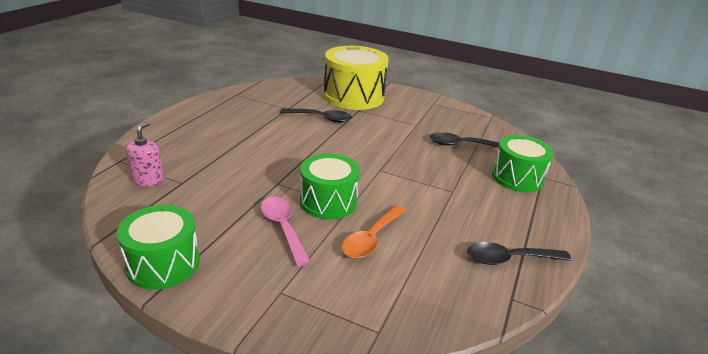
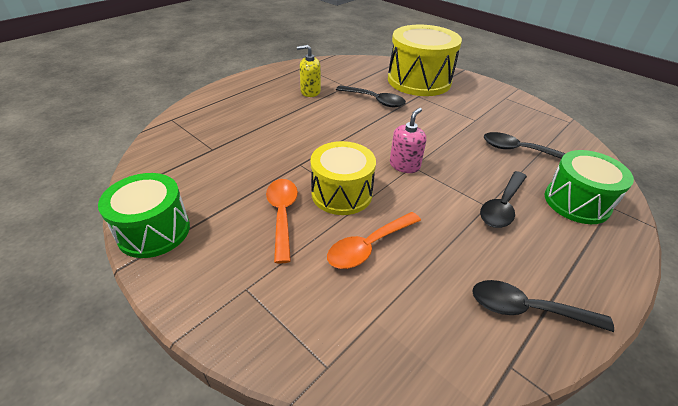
camera: 20 degrees right, 10 degrees up
(148, 179) = (185, 141): pink soap dispenser -> pink soap dispenser (404, 165)
(255, 117) = (310, 92): none -> yellow soap dispenser
(283, 228) = (282, 215): pink spoon -> orange spoon
(328, 201) = (341, 193): green drum -> yellow drum
(464, 189) = (502, 206): none -> black spoon

